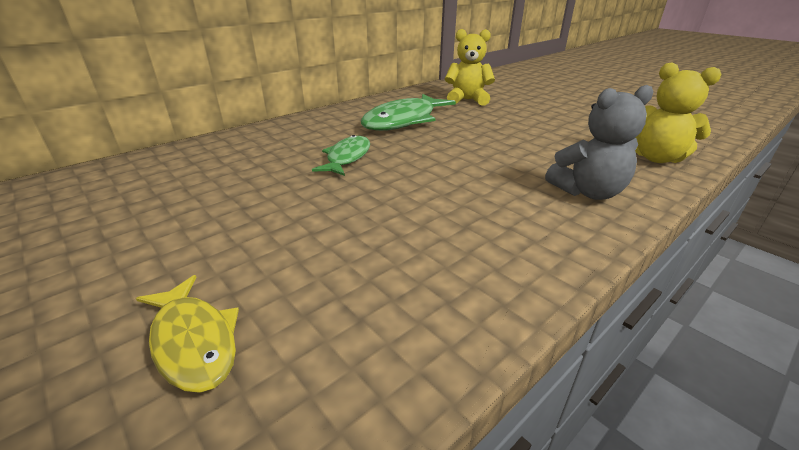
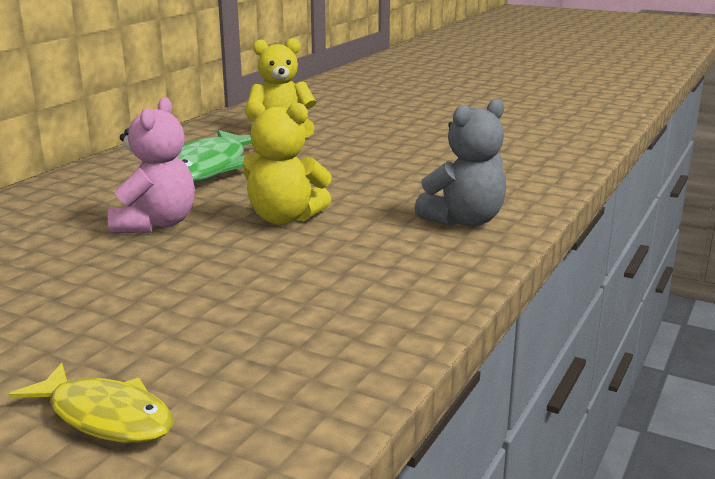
camera: 20 degrees left, 10 degrees down
(347, 158) = (156, 224): green fish -> pink teddy bear
(657, 158) = (529, 176): yellow teddy bear -> yellow teddy bear (284, 218)

